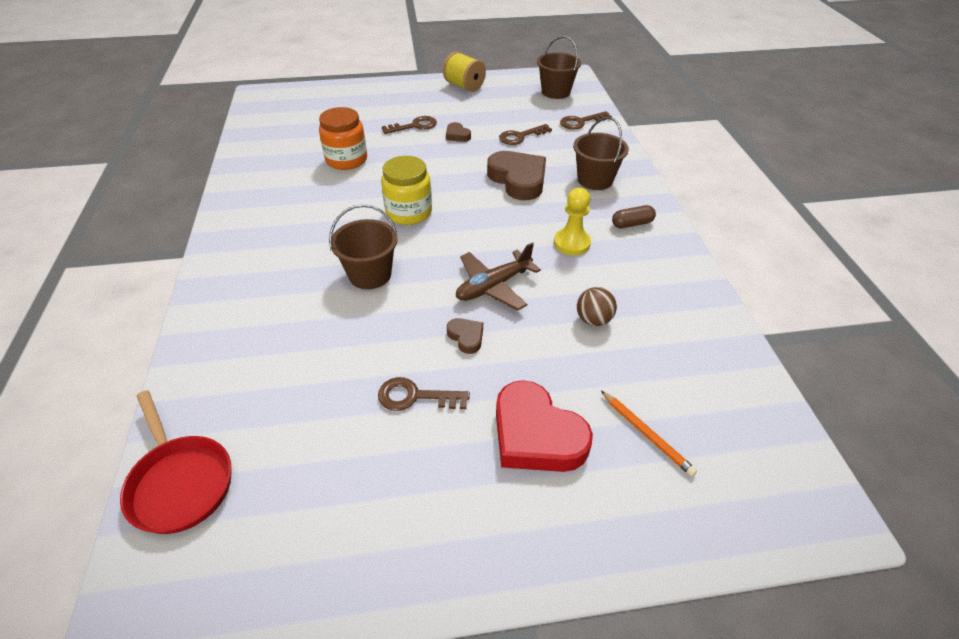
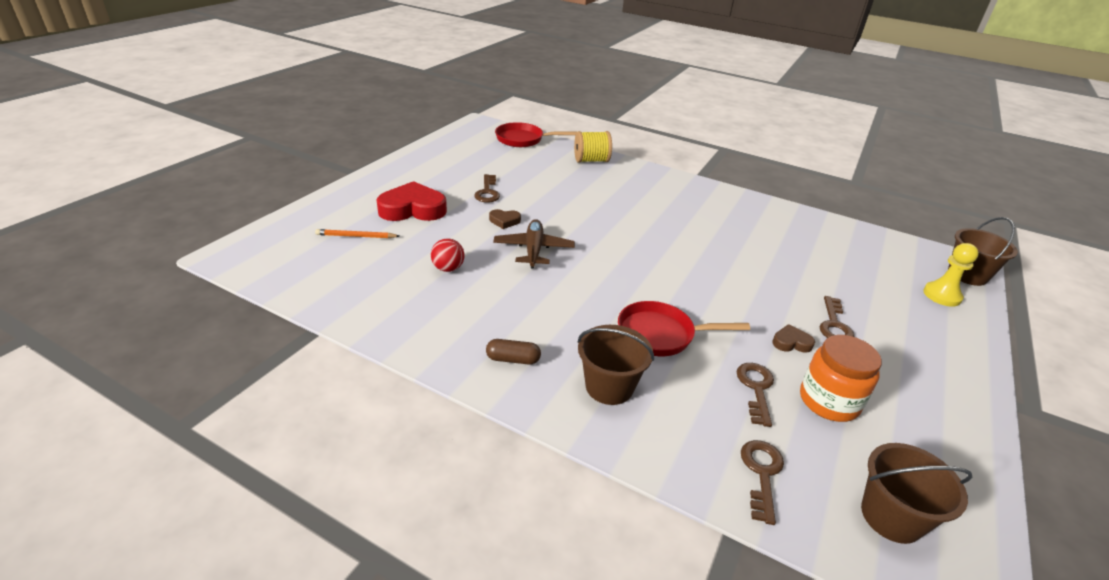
camera: 125 degrees right, 10 degrees down
(346, 160) = (781, 261): orange jar -> orange jar (829, 401)
(370, 274) = (604, 215): brown bucket -> brown bucket (967, 275)
(409, 212) = (664, 256): yellow jar -> none
(415, 396) = (487, 192): brown key -> brown key turned 135 degrees clockwise
(464, 86) = (950, 420): yellow spool -> yellow spool (591, 160)
(518, 180) = (660, 334): brown heart -> red pan
(571, 243) = (532, 308): yellow pawn -> yellow pawn (942, 295)
(593, 320) = (448, 268): brown ball -> red ball
(632, 224) = (513, 359): brown capsule -> brown capsule turned 75 degrees clockwise

